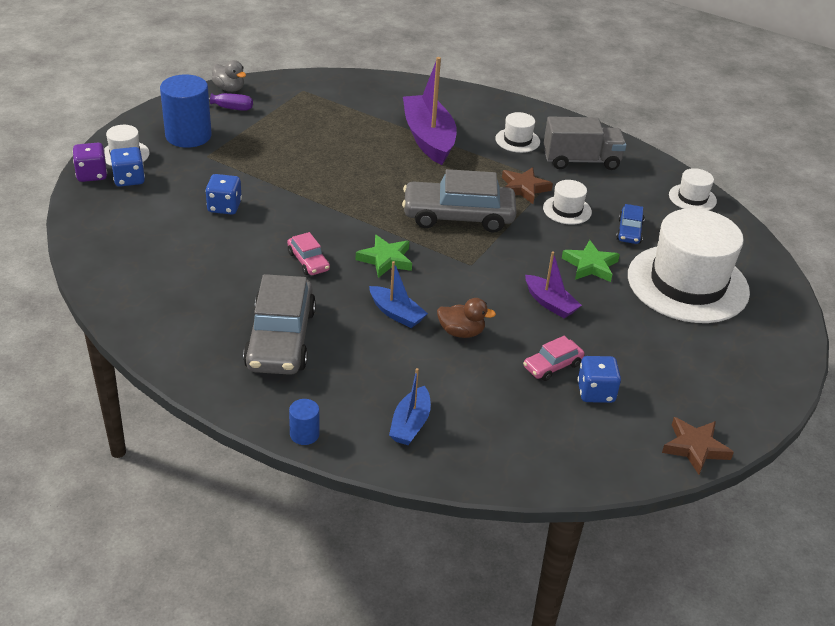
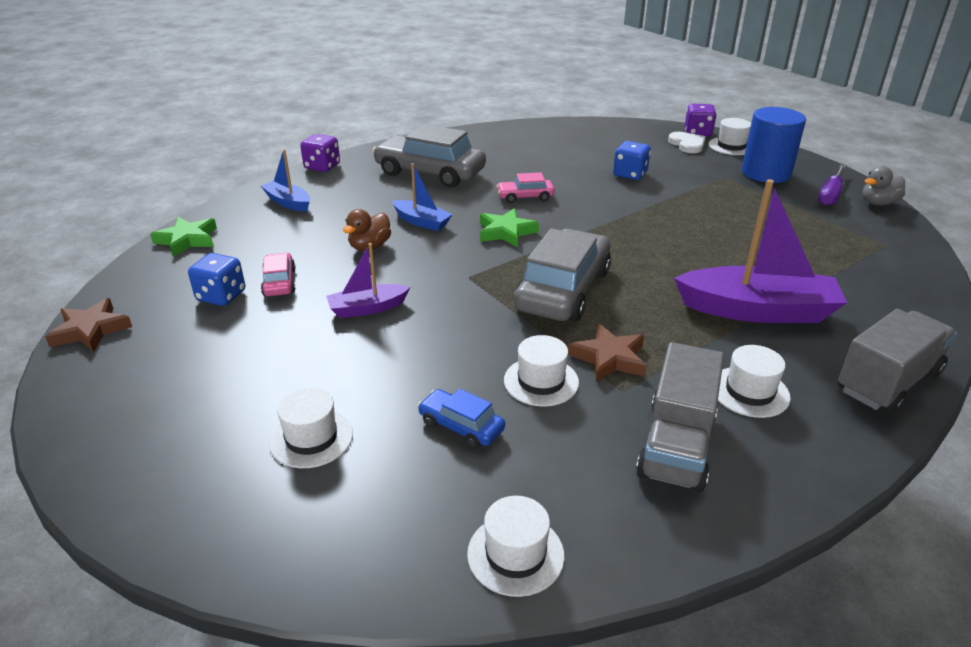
camera: 115 degrees right, 5 degrees down
(129, 179) = (687, 144): blue dice -> white heart
(304, 434) = (322, 166): blue cylinder -> purple dice
(396, 313) = (422, 222): blue boat -> blue boat turned 120 degrees counterclockwise
(474, 100) = (887, 382): none -> grey truck
(590, 265) = (410, 361): green star -> green star (187, 240)
(687, 283) = (311, 438): white hat -> white hat, size x0.44

